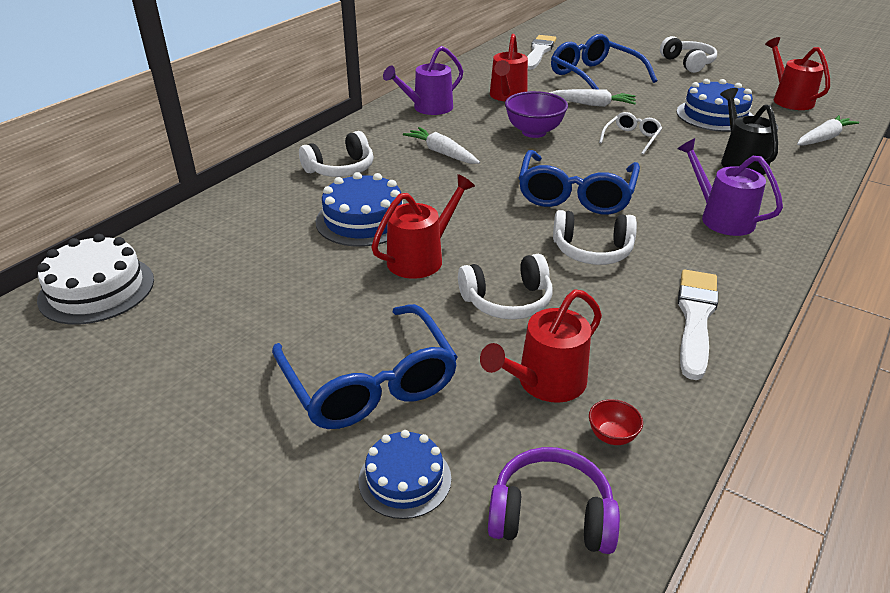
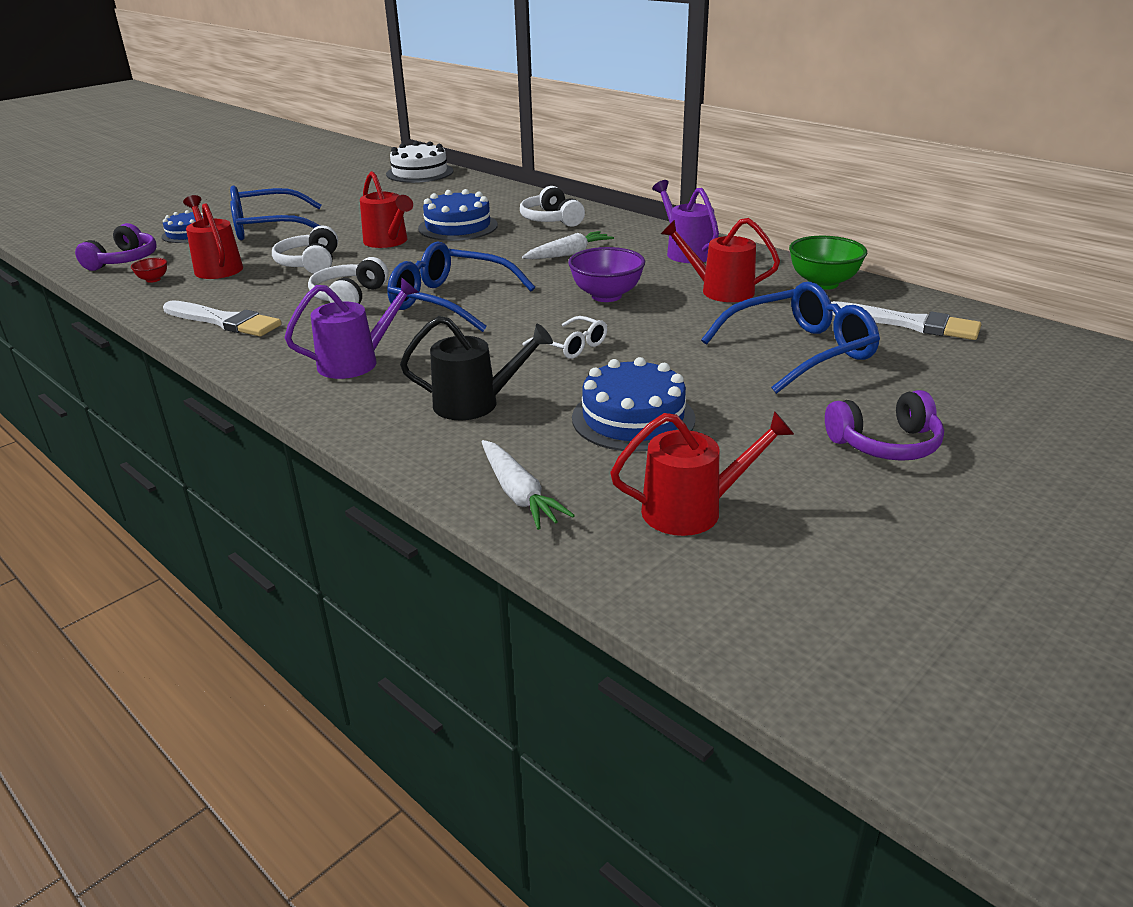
camera: 100 degrees right, 5 degrees down
(482, 69) = (823, 283): none -> green bowl
(593, 104) = (687, 337): white carrot -> none
(688, 63) = (885, 444): white headphones -> purple headphones

